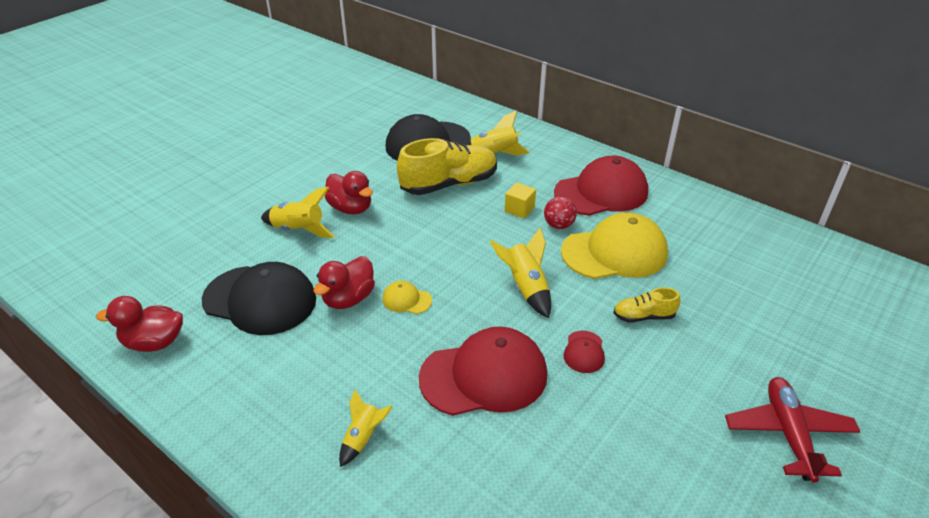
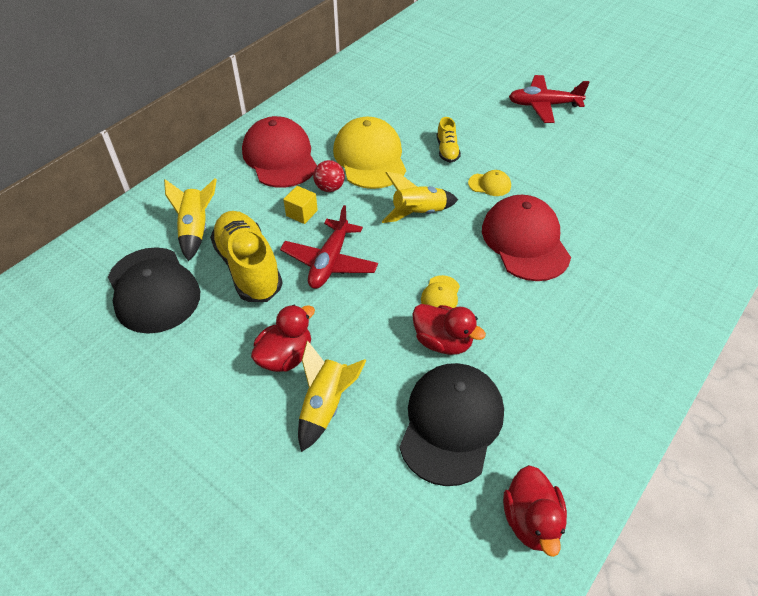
camera: 90 degrees left, 10 degrees up
(363, 438) = (605, 314): yellow rocket -> none
(454, 228) = (330, 262): none -> red plane
(584, 352) = (489, 184): red cap -> yellow cap

